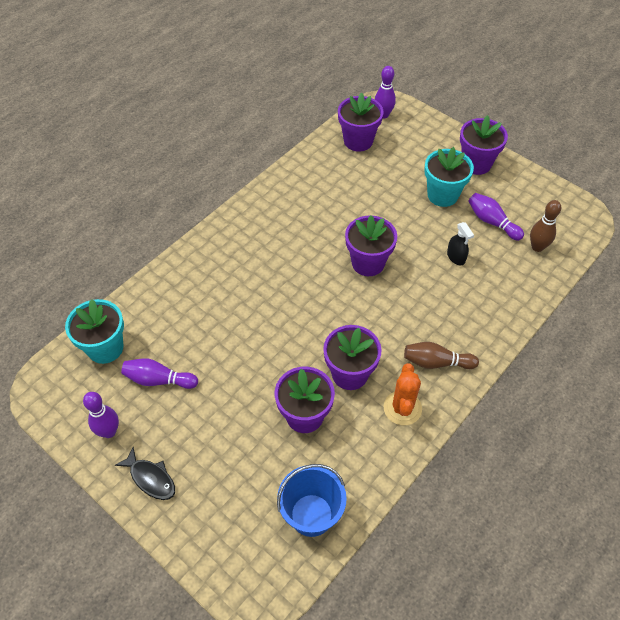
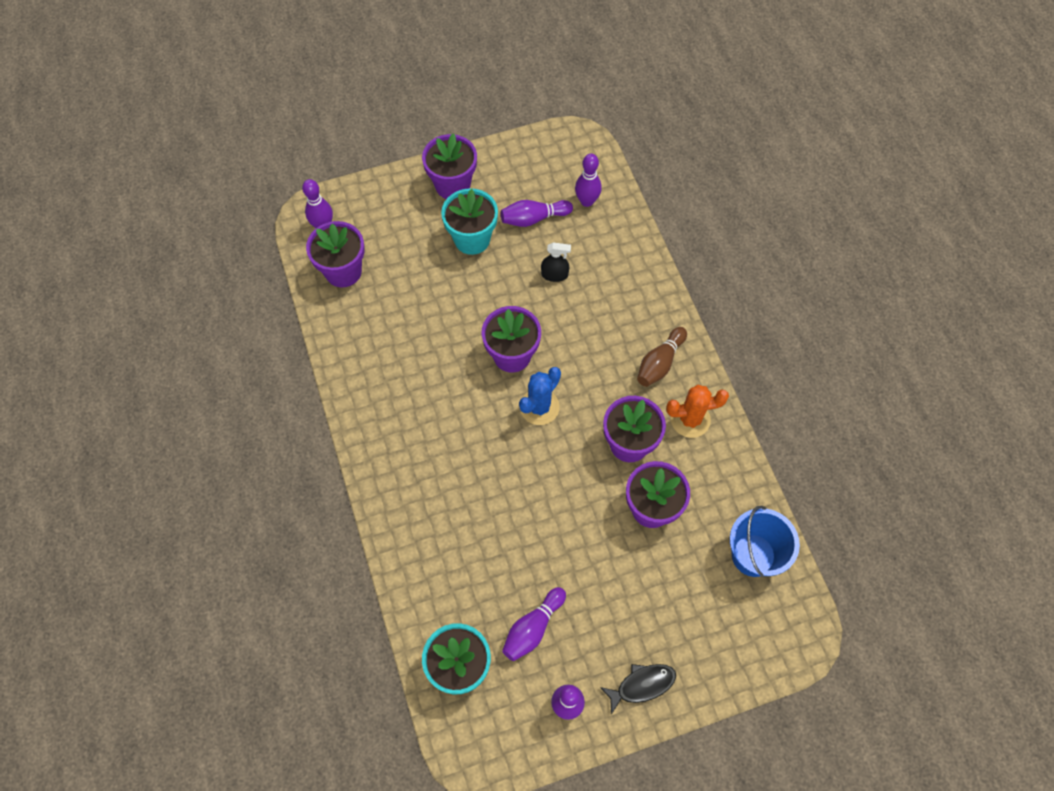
camera: 60 degrees left, 10 degrees up
(338, 300) = (539, 407): none -> blue cactus
(402, 408) = (690, 419): orange cactus -> orange cactus turned 45 degrees counterclockwise
(537, 247) = (587, 201): brown bowling pin -> purple bowling pin

